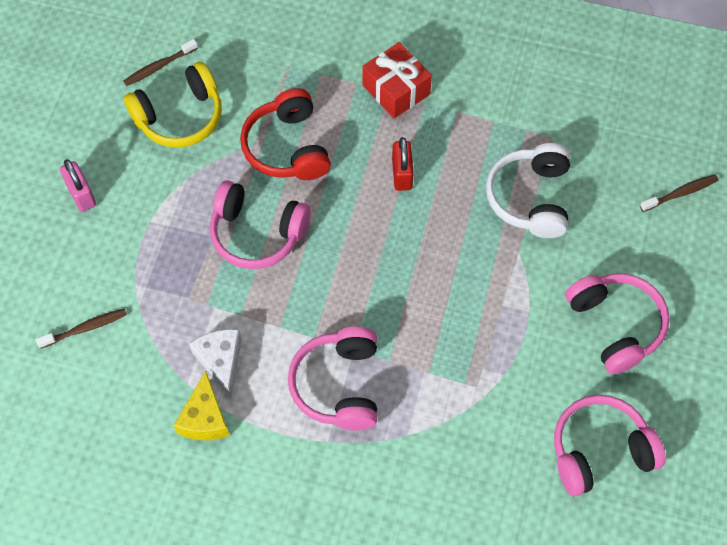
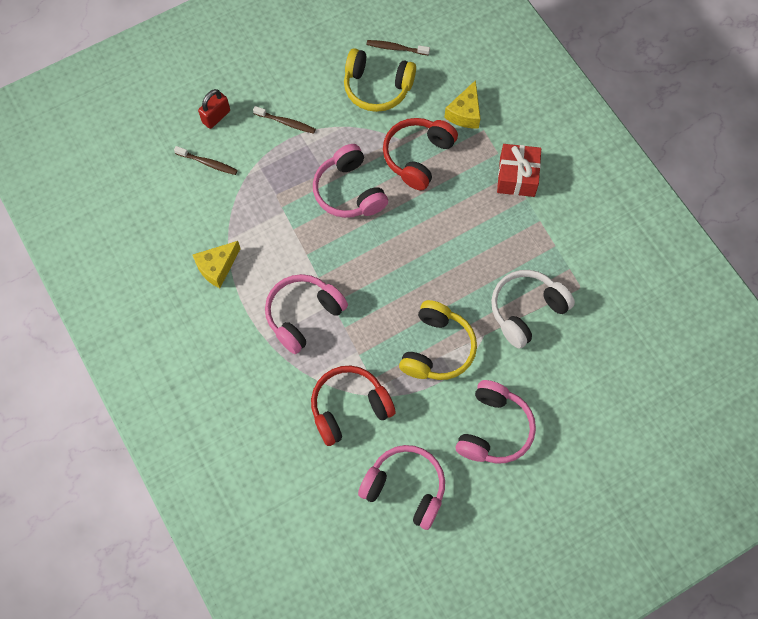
camera: 45 degrees right, 5 degrees up
(81, 195) = (280, 87): pink padlock -> none
(221, 361) = (257, 244): white cheese -> none
(288, 72) = (465, 113): none -> yellow cheese
(402, 174) = (466, 229): red padlock -> red padlock (216, 117)
(474, 429) = (349, 408): none -> red headphones
(491, 302) = (437, 348): none -> yellow headphones
(680, 193) = (622, 390): brown toothbrush -> brown toothbrush (286, 122)

